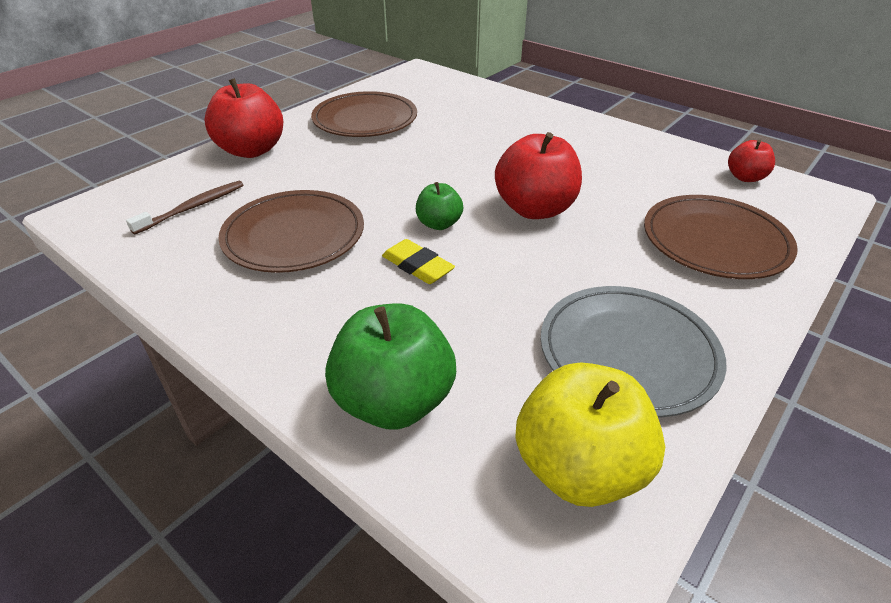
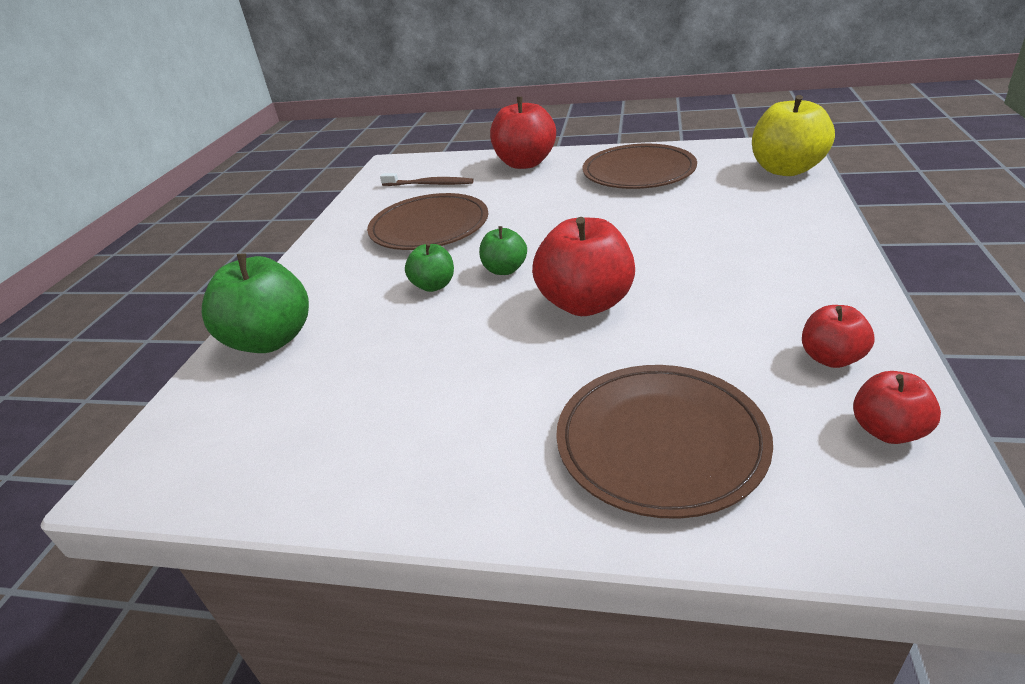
camera: 65 degrees right, 5 degrees down
(417, 266) = (434, 286): yellow eraser -> green apple
(579, 468) = (233, 447): yellow apple -> yellow apple (786, 170)
(628, 353) = (390, 432): grey plate -> none
(675, 163) = (831, 358): none -> red apple

